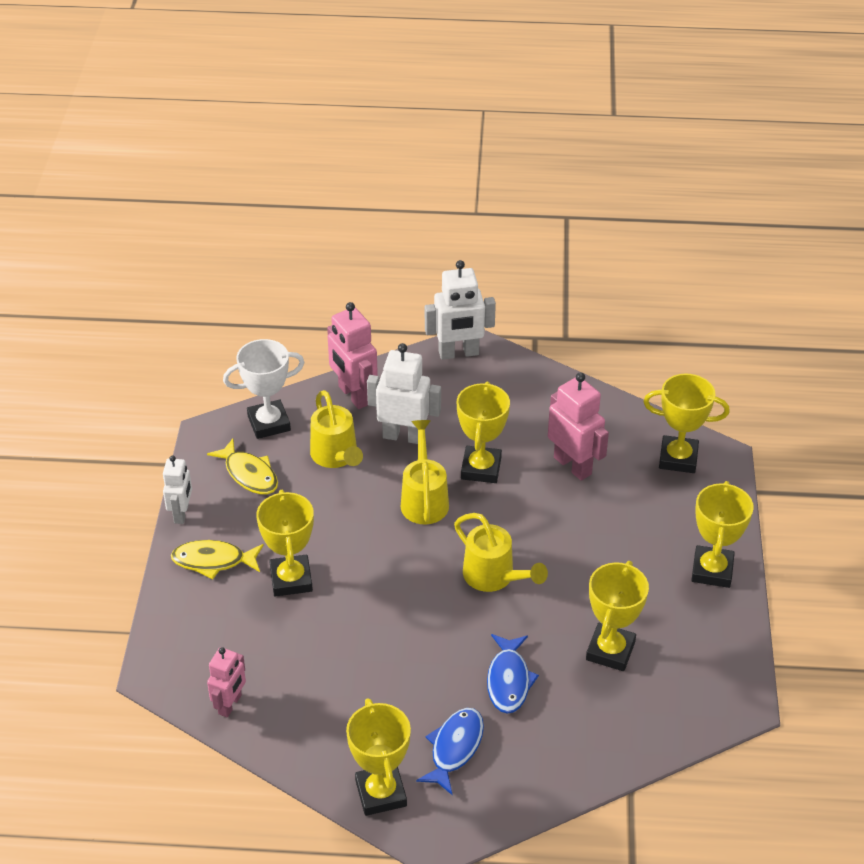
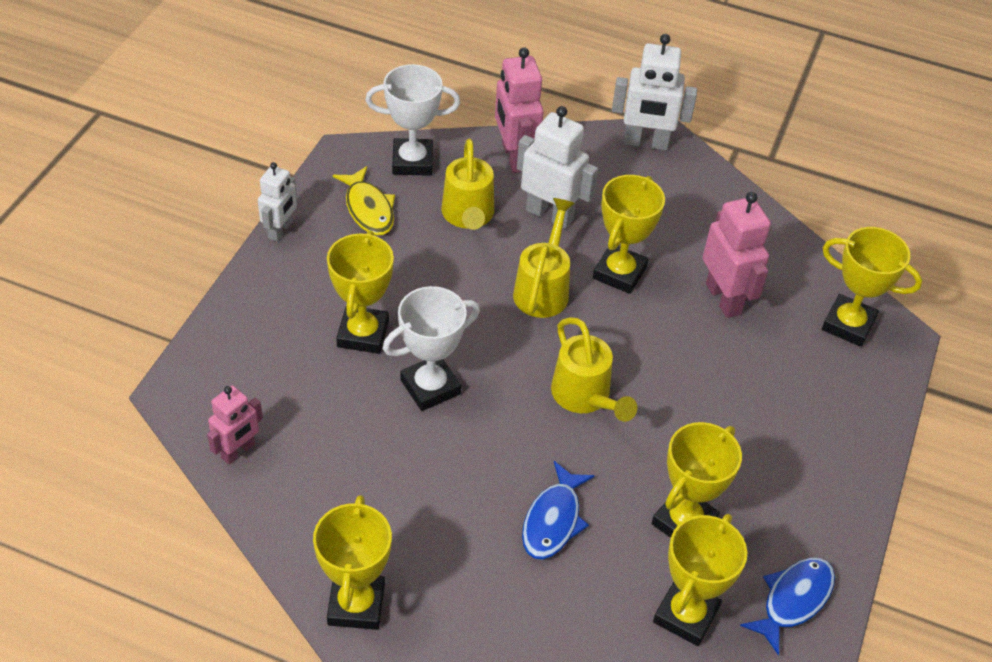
camera: 15 degrees right, 5 degrees up
(213, 561) = (290, 290): yellow fish -> none
(366, 606) = (430, 387): none -> white trophy
(454, 748) = (460, 579): blue fish -> blue fish (793, 600)
(712, 570) = (839, 465): yellow trophy -> yellow trophy (685, 615)

